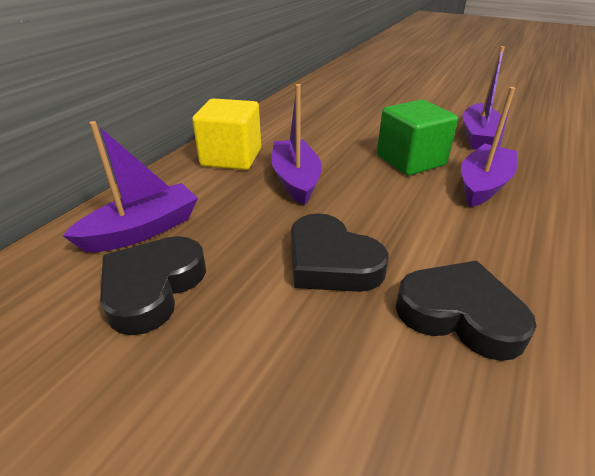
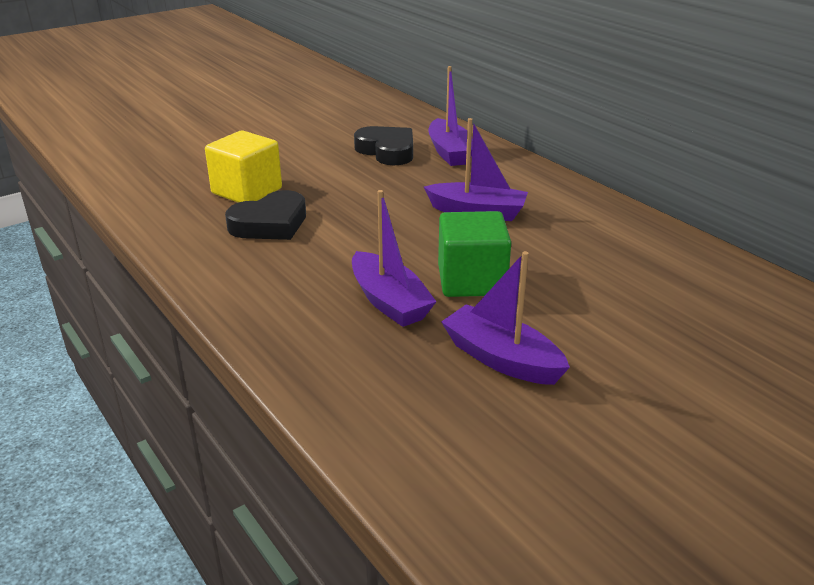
camera: 115 degrees right, 5 degrees down
(231, 157) = (544, 193): yellow cube -> yellow cube (247, 191)
(331, 262) = (356, 200): black heart -> none

